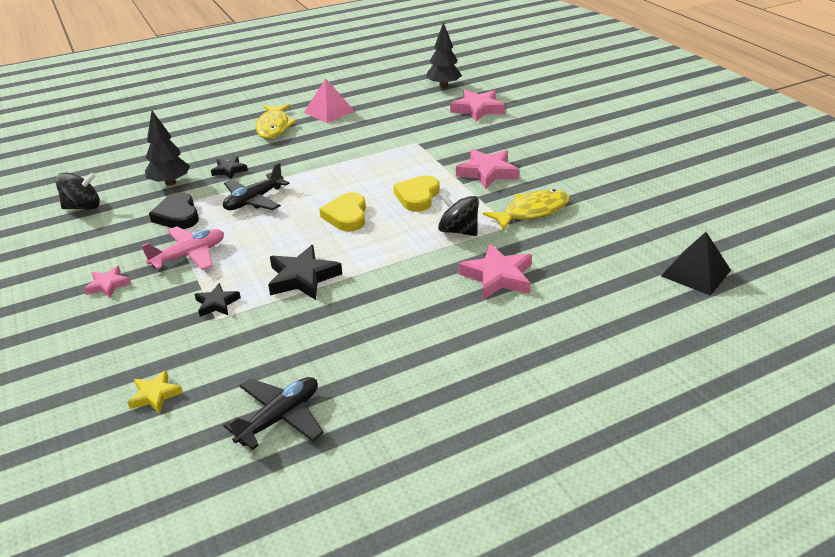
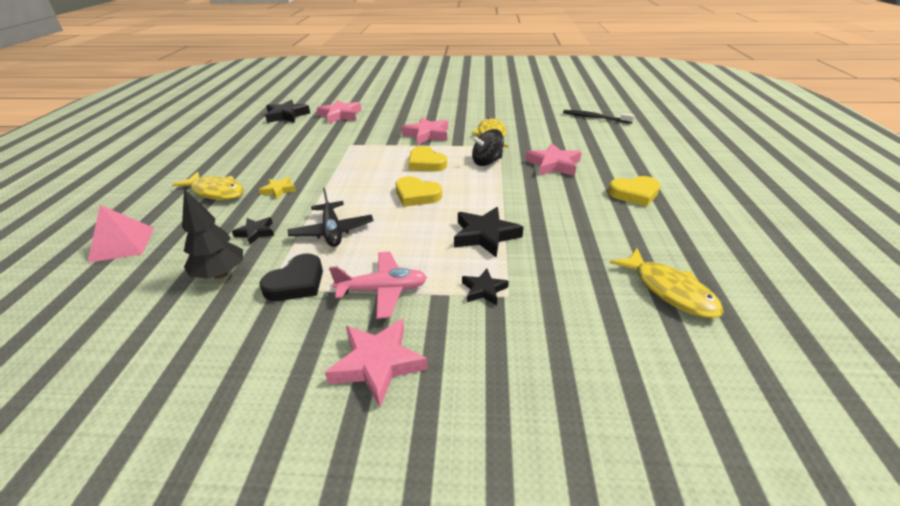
camera: 60 degrees left, 0 degrees up
(83, 207) = (168, 357): black spinning top -> none
(108, 285) = (378, 363): pink star -> pink star, size x1.73
(155, 395) = (606, 361): yellow star -> yellow star (279, 190)
(177, 215) = (296, 283): black heart -> black heart turned 60 degrees counterclockwise
(189, 255) = (383, 290): pink plane -> pink plane turned 90 degrees clockwise
(280, 418) = (670, 291): black plane -> yellow fish
(329, 111) = (239, 162): pink pyramid -> pink pyramid (122, 244)
(443, 86) = (287, 115): black tree -> black star
(477, 356) = (634, 194): none -> yellow heart
(696, 273) = (595, 118): black pyramid -> black toothbrush

